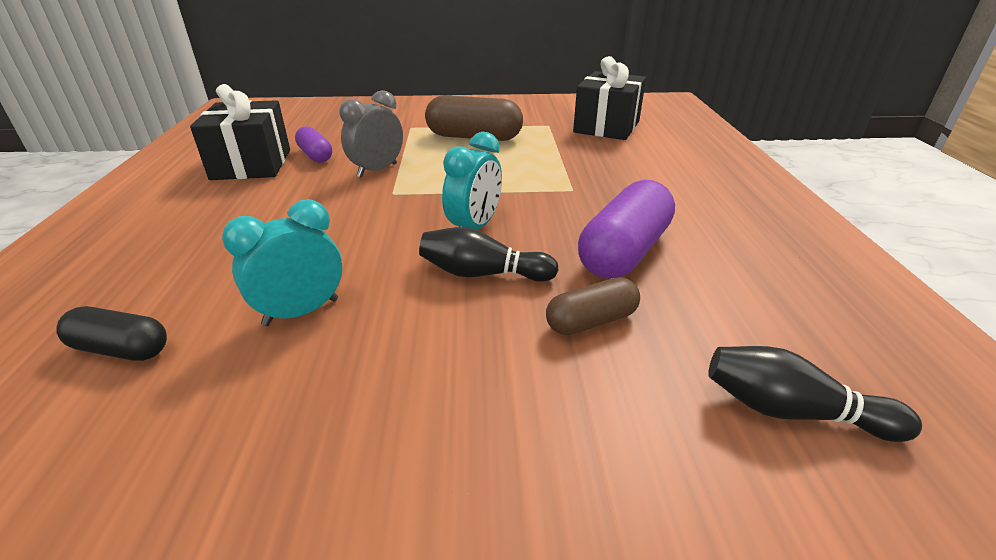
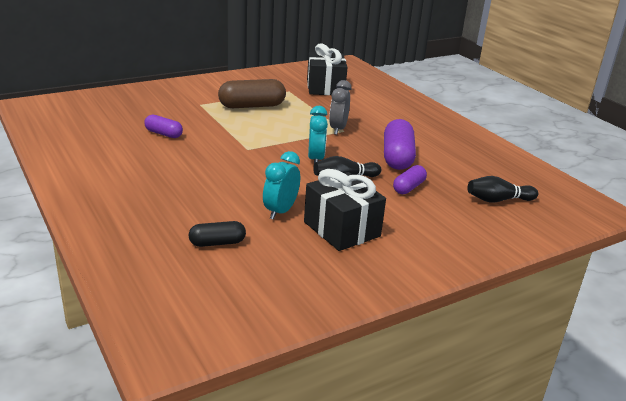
camera: 30 degrees left, 5 degrees down
(251, 164) = (128, 146): black gift -> black gift (341, 229)
(377, 170) = (219, 137): grey clock -> grey clock (338, 129)
(591, 321) = (408, 187): brown capsule -> purple capsule

